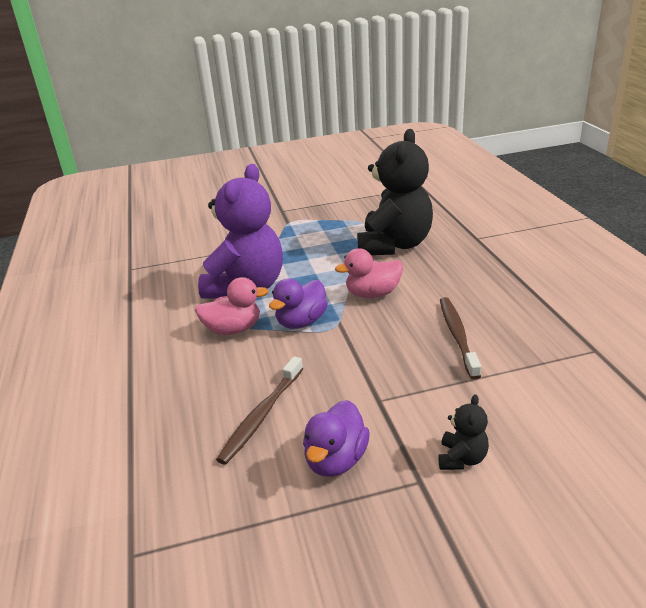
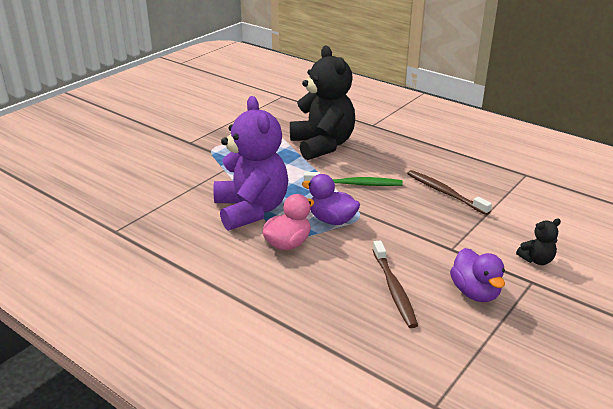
camera: 40 degrees left, 0 degrees up
(301, 322) = (332, 220): purple duck -> purple duck turned 120 degrees clockwise
(373, 294) = (355, 184): pink duck -> green toothbrush
(462, 458) = (536, 260): black teddy bear -> black teddy bear turned 90 degrees clockwise

